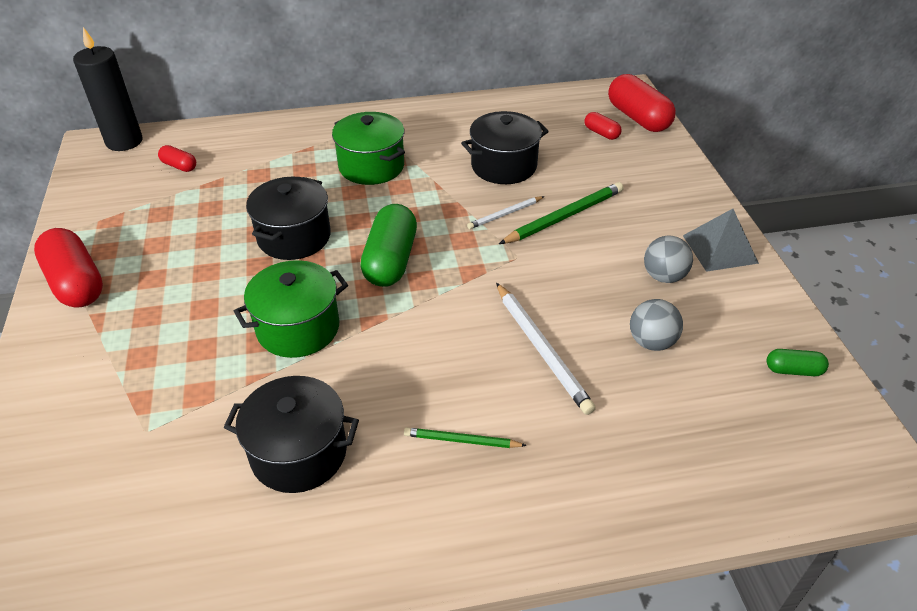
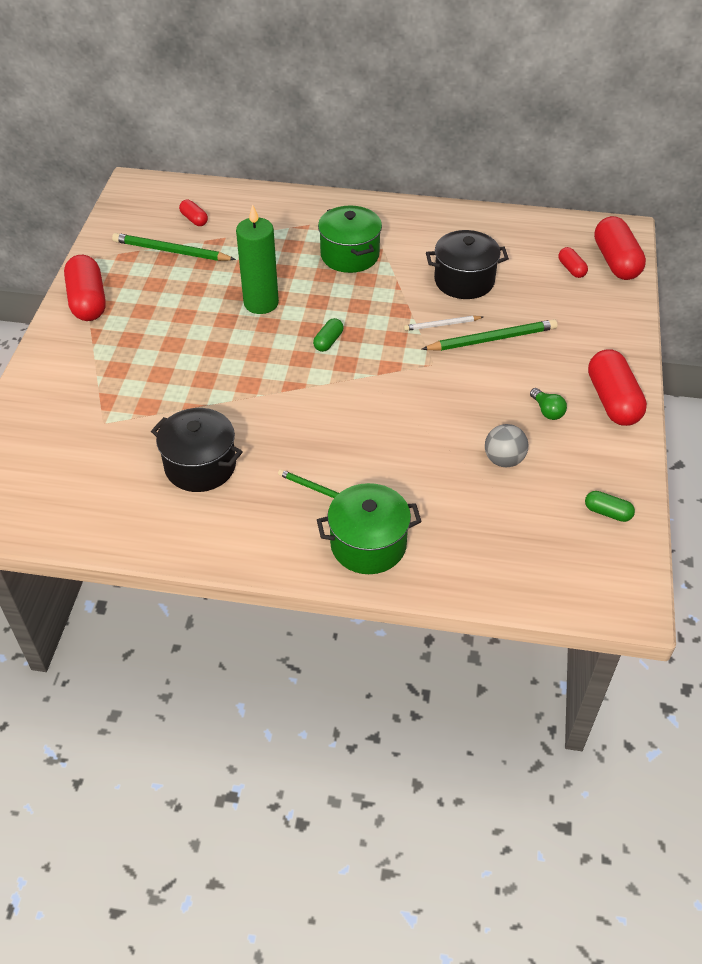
camera: 20 degrees right, 5 degrees up
(124, 141) = (158, 187): black candle -> none
(164, 205) = (171, 251): none -> green pencil
(294, 237) = (261, 303): black pot -> green candle
(298, 328) = (235, 377): green pot -> green pot (368, 544)
(391, 260) = (328, 341): green capsule -> green capsule, size x0.50
(542, 349) = (412, 442): white pencil -> none
(663, 276) = (547, 411): grey ball -> green light bulb
(720, 249) = (612, 400): grey pyramid -> red capsule

